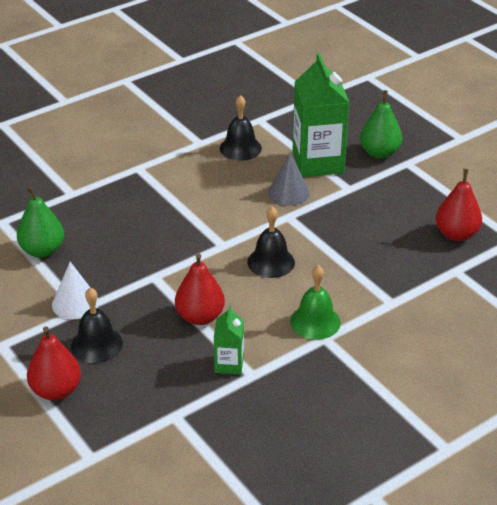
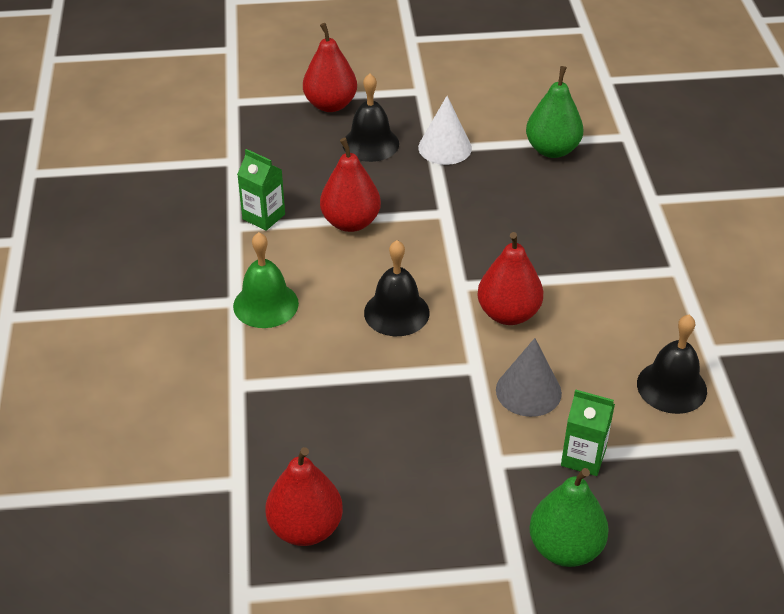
camera: 120 degrees right, 5 degrees up
(232, 218) = (508, 314): none -> red pear
(318, 162) = (583, 457): green carton -> green carton, size x0.49

